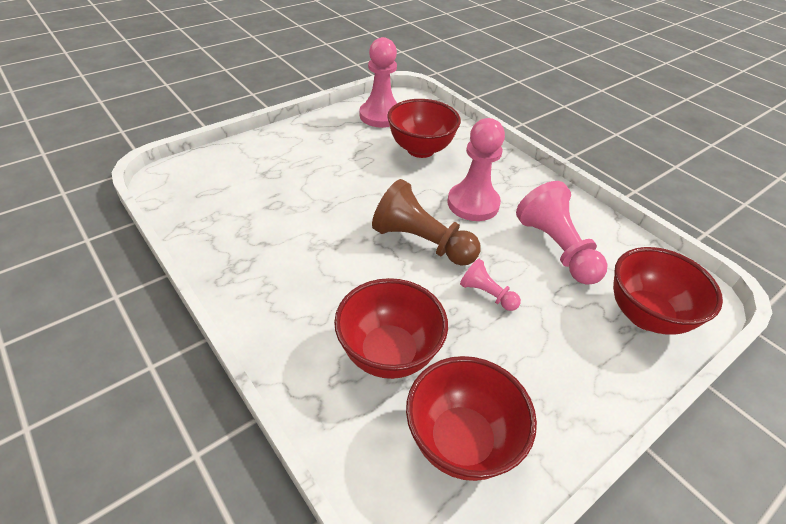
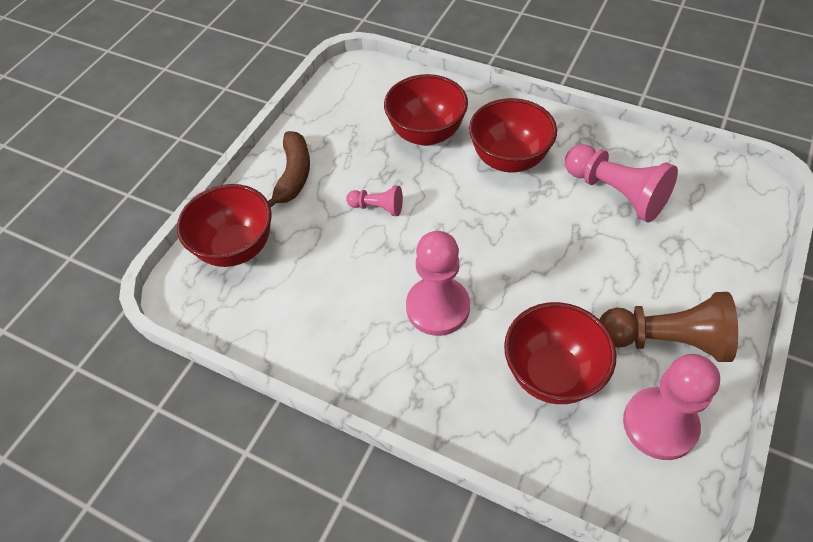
camera: 160 degrees right, 10 degrees up
(421, 242) = (460, 232): brown pawn -> brown pawn (666, 340)
(461, 441) = (354, 109): red bowl -> red bowl (509, 160)
(556, 248) = (329, 287): pink pawn -> pink pawn (616, 193)
(571, 373) = (293, 175): none -> brown banana

